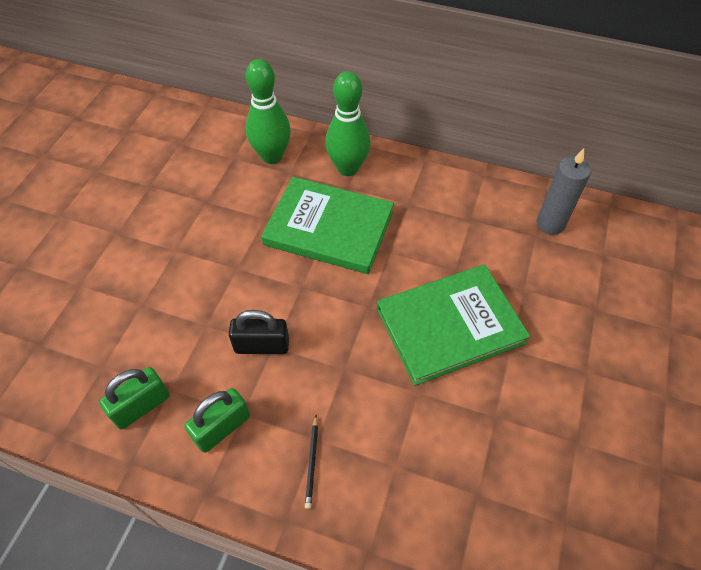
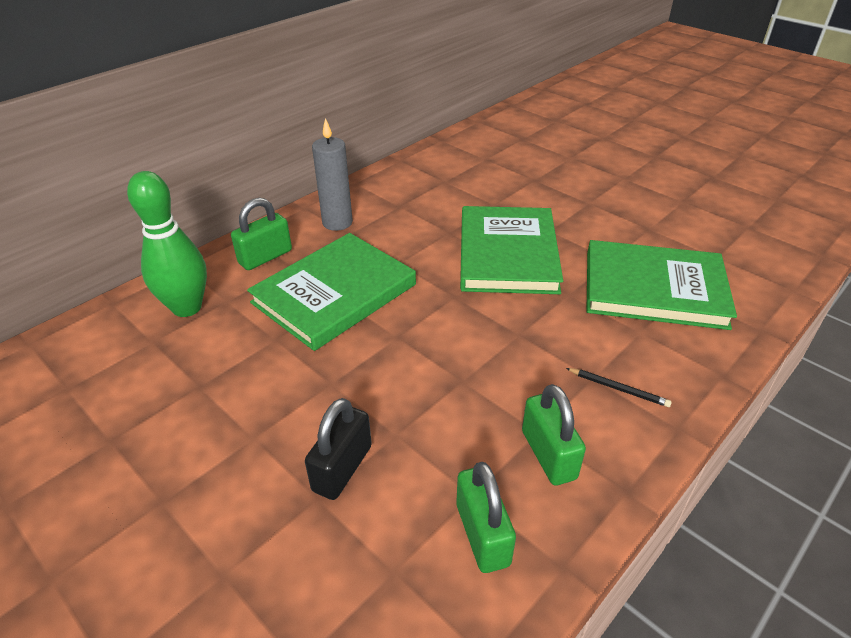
camera: 65 degrees left, 15 degrees down
(262, 346) = (456, 390): black padlock -> black padlock (342, 468)
(348, 168) = (265, 257): green bowling pin -> green padlock
(468, 466) = (654, 289): none -> green book
(550, 224) = (437, 170): grey candle -> grey candle (337, 222)

